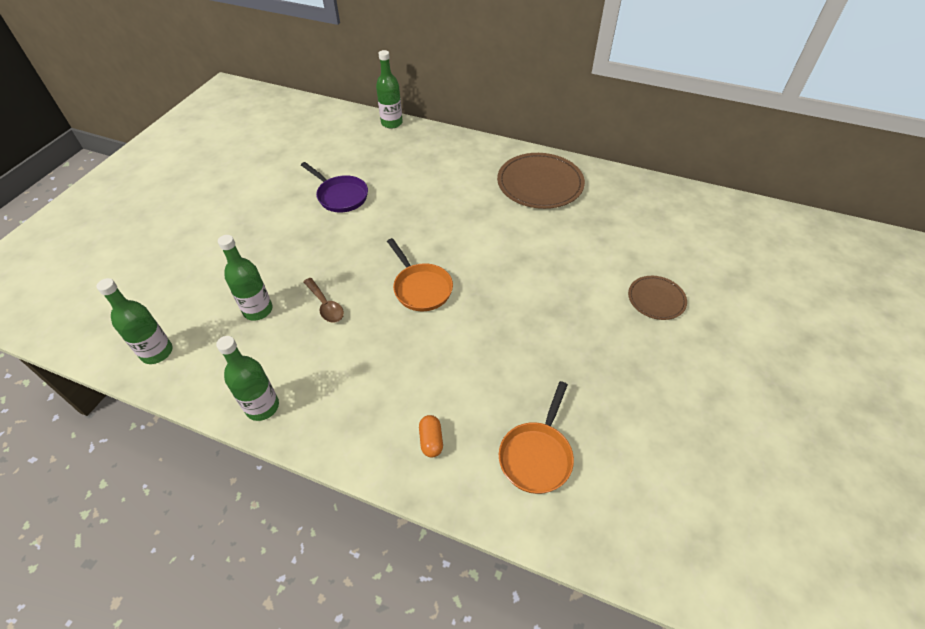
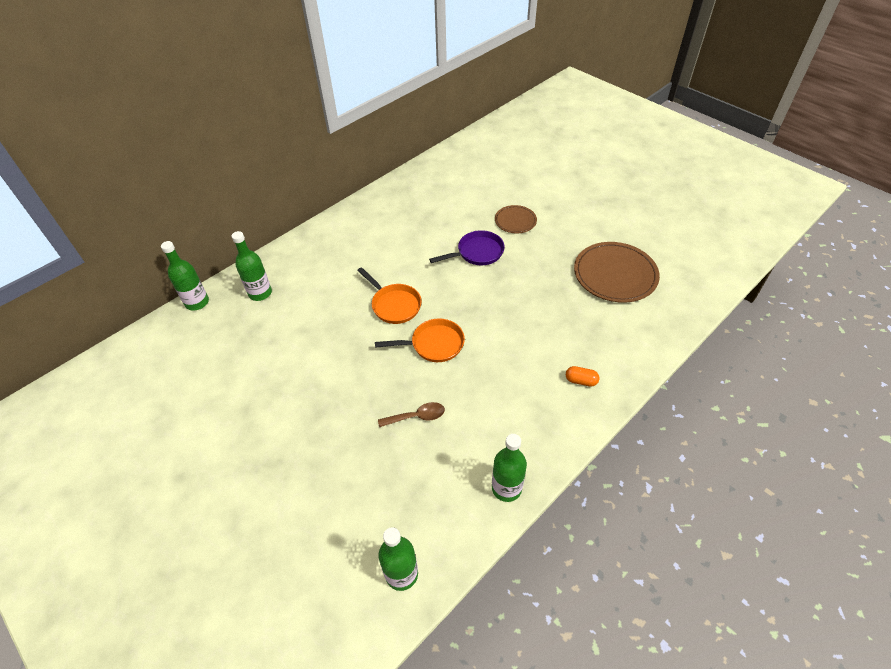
camera: 65 degrees left, 0 degrees up
(258, 310) = (393, 472): green bottle -> green bottle (260, 293)
(340, 196) = (278, 371): purple pan -> purple pan (477, 252)
(537, 455) = (612, 327): orange pan -> orange pan (394, 305)
(540, 183) = (363, 233): brown plate -> brown plate (615, 274)

